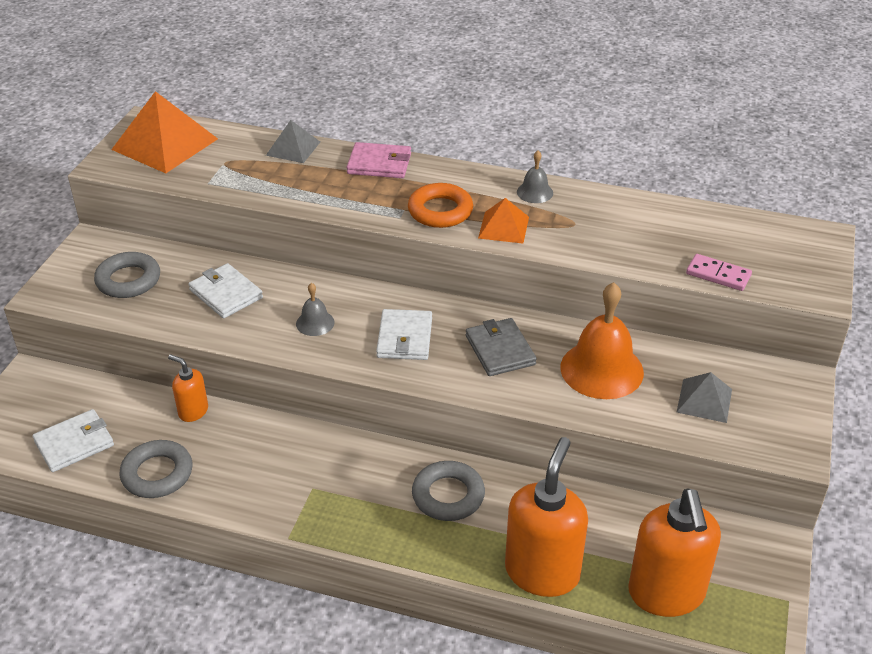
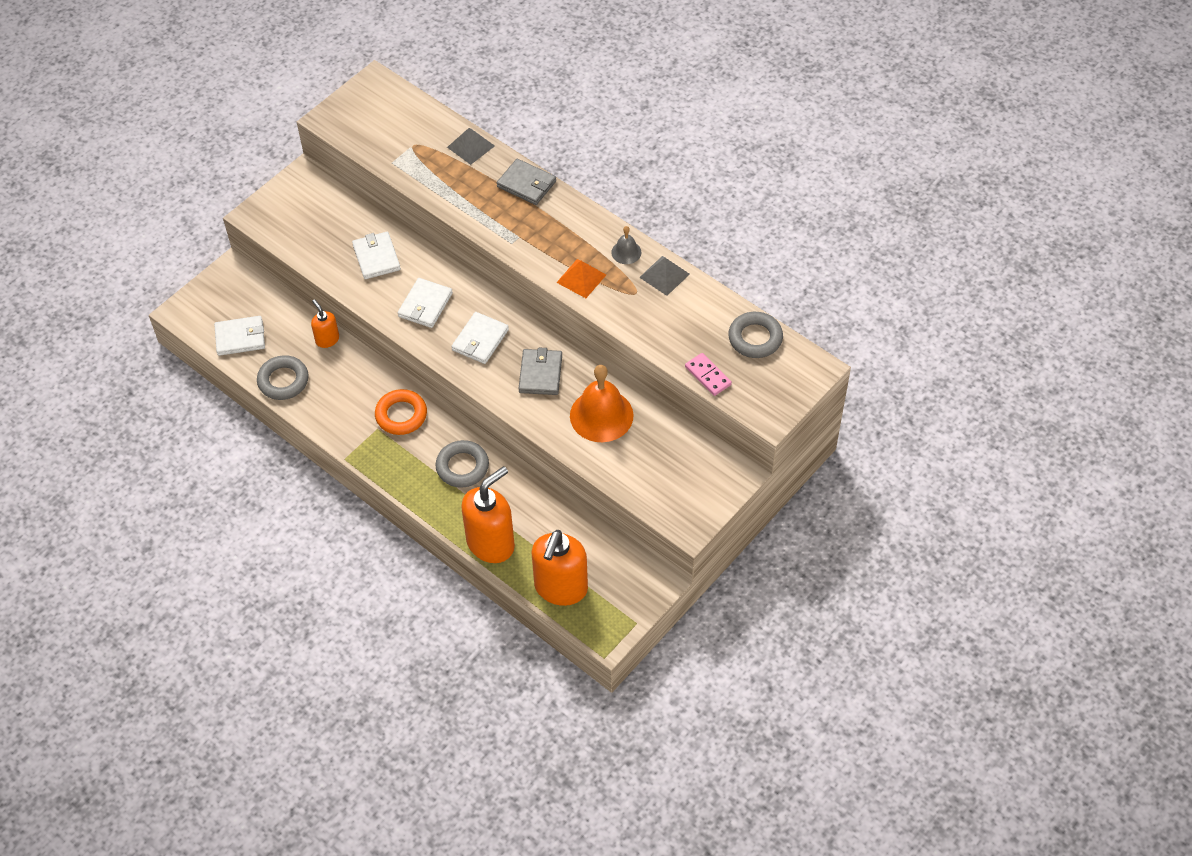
camera: 25 degrees right, 15 degrees up
(128, 280) = (315, 221): grey ring -> grey ring (755, 338)
(165, 144) = (378, 110): orange pyramid -> none
(315, 323) = (425, 305): grey bell -> white wallet
(379, 164) = (526, 184): pink wallet -> grey wallet
(440, 211) = (544, 247): orange ring -> orange ring (401, 415)
(704, 400) = (656, 466): grey pyramid -> grey pyramid (664, 275)

